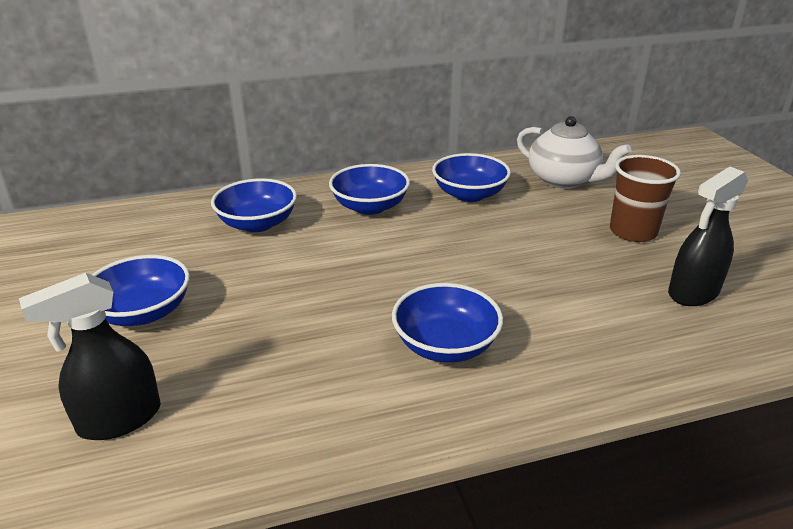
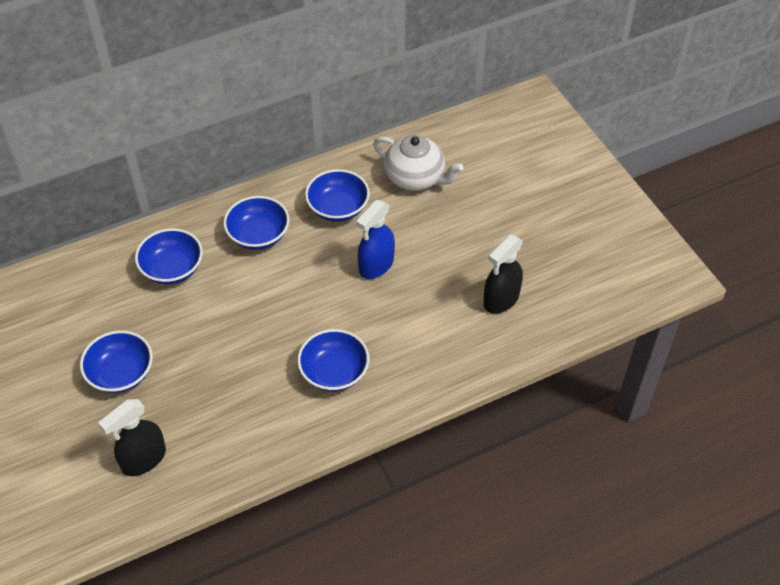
camera: 10 degrees left, 20 degrees up
(514, 244) = (376, 265): none -> blue spray bottle
(633, 232) = (466, 238): brown cup -> none

